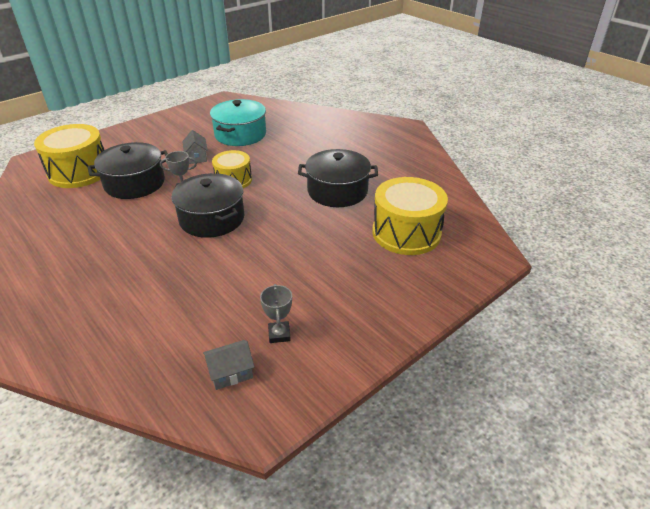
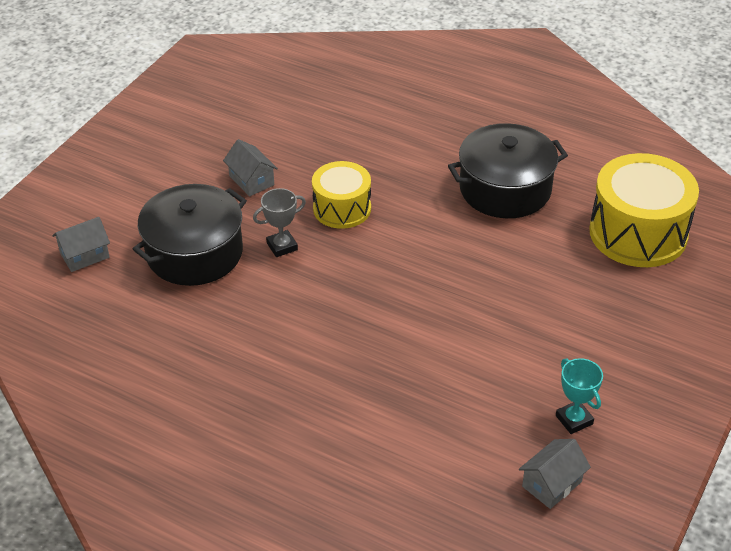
camera: 20 degrees left, 5 degrees up
(79, 172) = (84, 255): yellow drum -> grey house
(212, 218) = (361, 281): black pot -> none
(240, 134) = (287, 120): turquoise pot -> none
(279, 334) = (574, 420): grey trophy -> turquoise trophy

